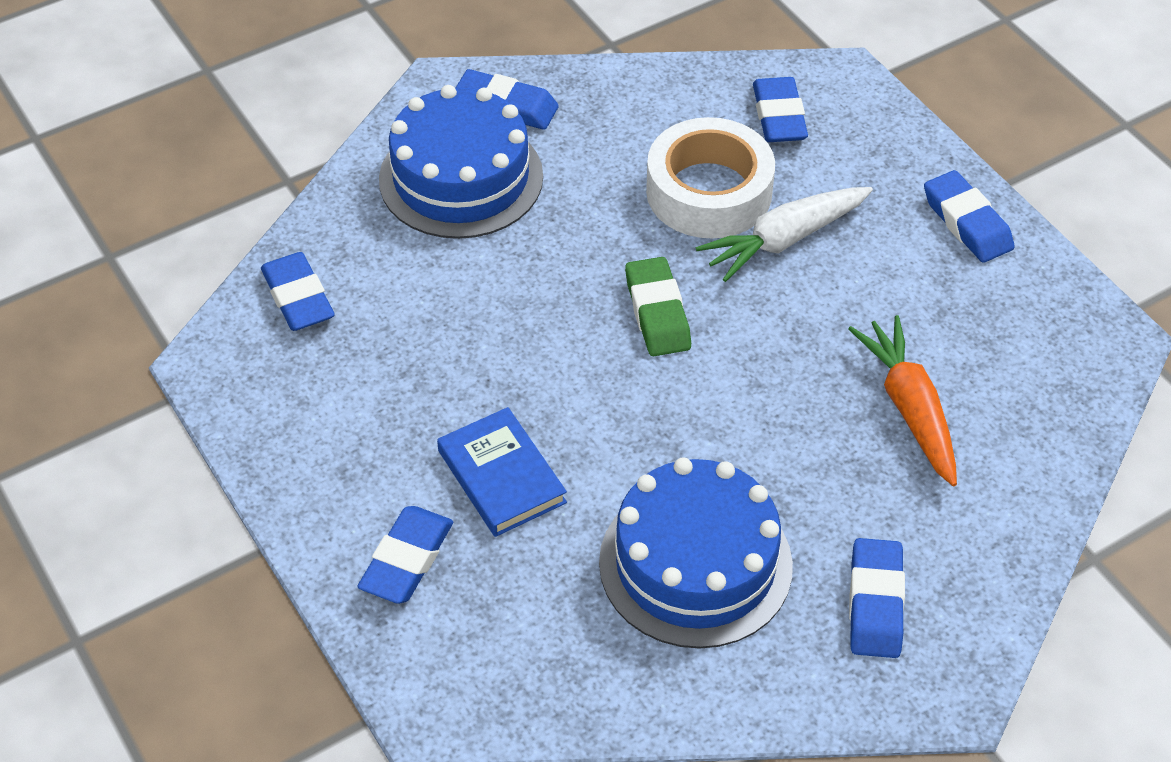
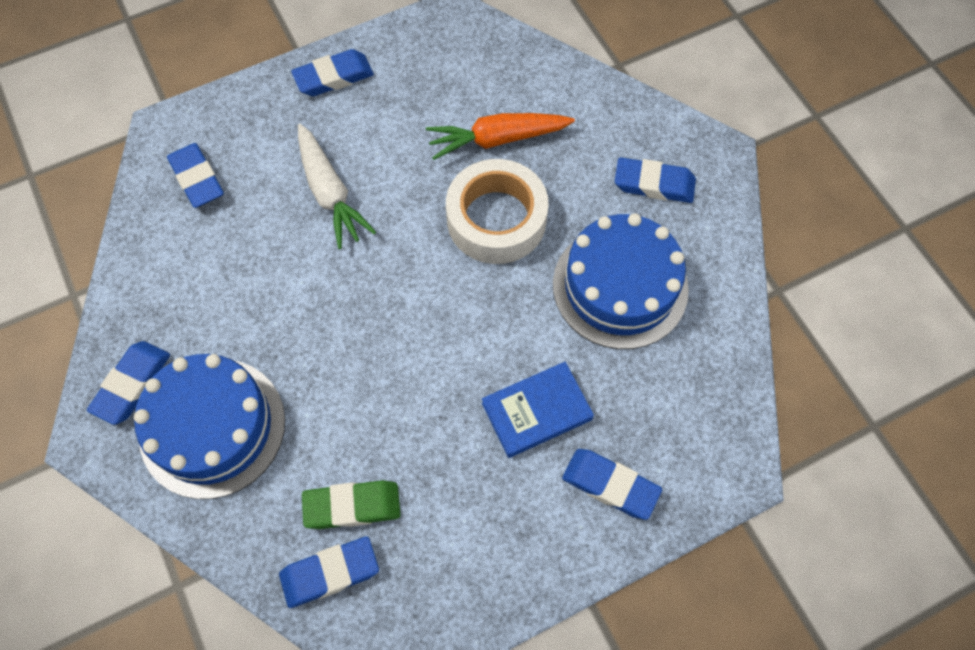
camera: 85 degrees left, 15 degrees up
(657, 312) = (389, 287): green eraser -> green eraser (352, 506)
(709, 192) = (269, 237): white tape -> white tape (496, 219)
(779, 116) = (197, 179): blue eraser -> blue eraser turned 60 degrees clockwise

